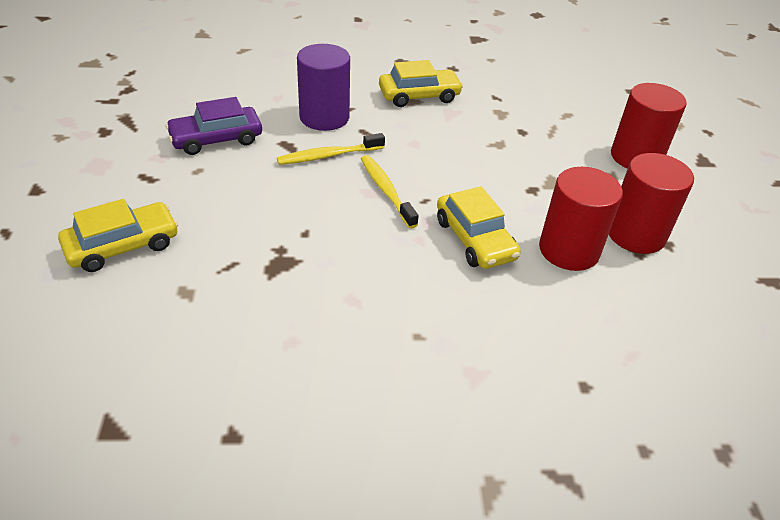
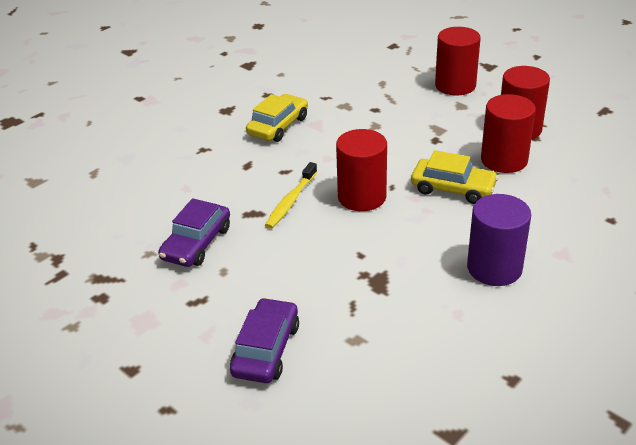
camera: 40 degrees left, 5 degrees down
(123, 246) = (266, 349): yellow car -> purple car
(324, 117) = (243, 179): purple cylinder -> purple cylinder (494, 268)
(386, 190) = (362, 197): yellow toothbrush -> red cylinder

